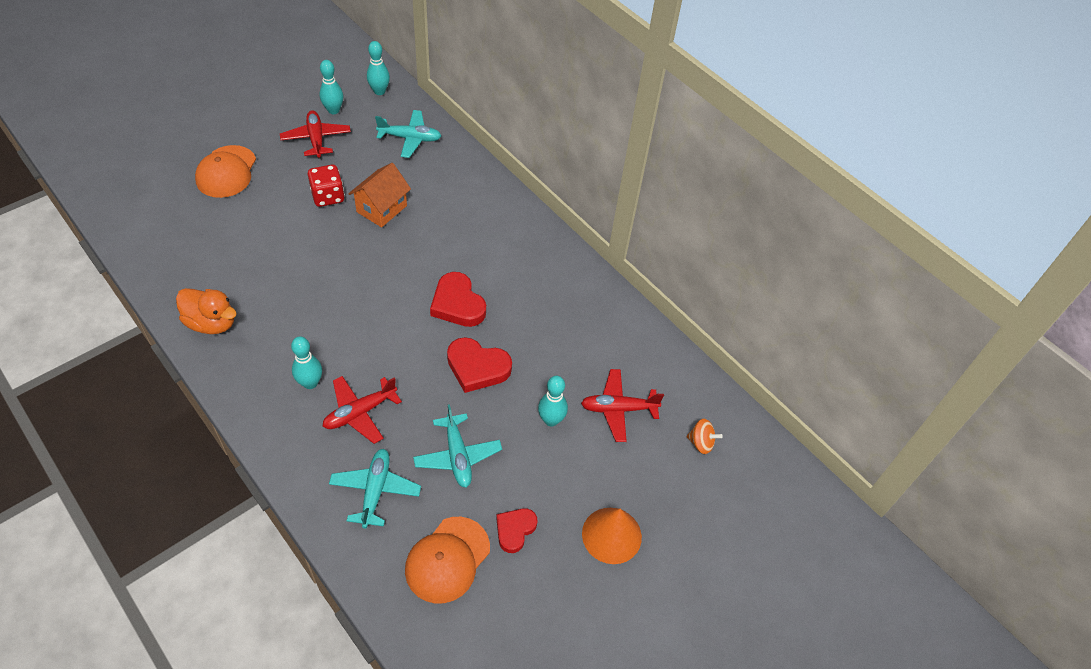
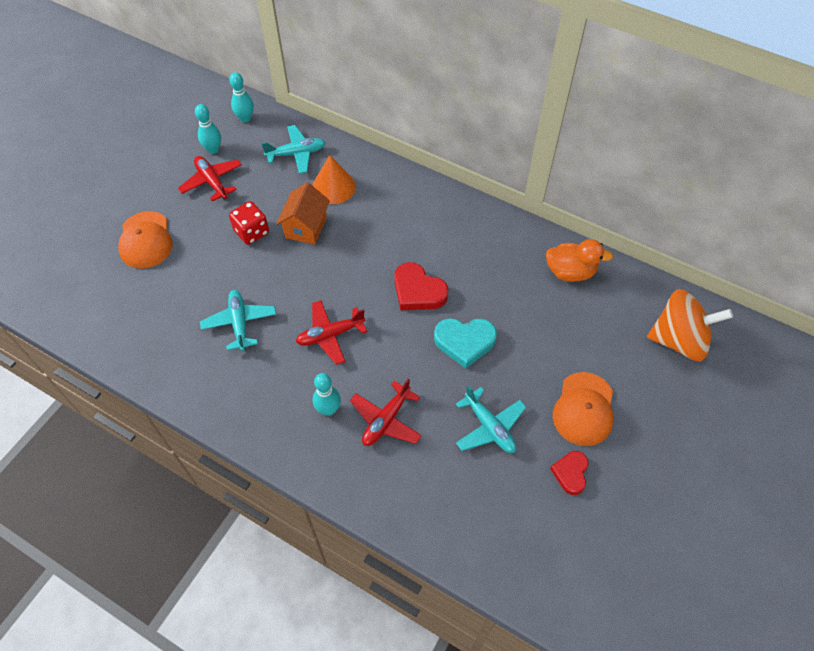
camera: 15 degrees left, 5 degrees up
(212, 323) = (209, 387): orange duck -> orange duck (570, 272)
(375, 491) = (436, 484): turquoise plane -> turquoise plane (240, 323)
(447, 559) = (529, 521): orange cap -> orange cap (584, 409)
(477, 367) = (464, 342): red heart -> turquoise heart
(551, 420) = (550, 366): turquoise bowling pin -> none
(611, 535) = (650, 446): orange cone -> orange cone (333, 187)
(618, 409) = (599, 335): red plane -> red plane (330, 335)
(701, 443) = (679, 340): orange spinning top -> orange spinning top, size x2.34

